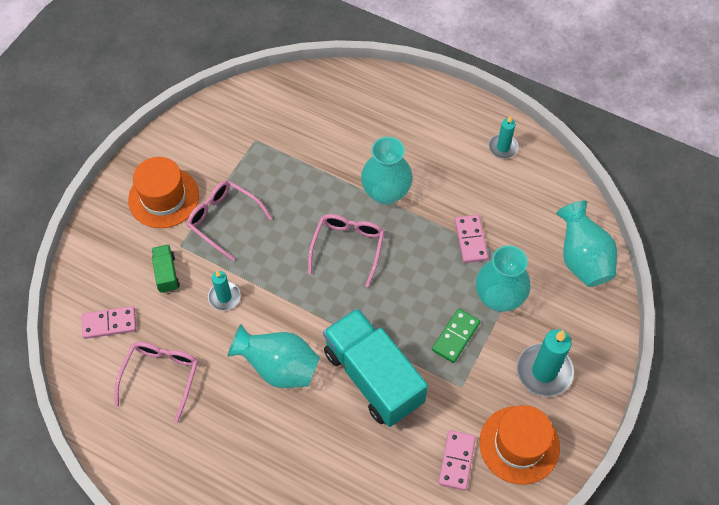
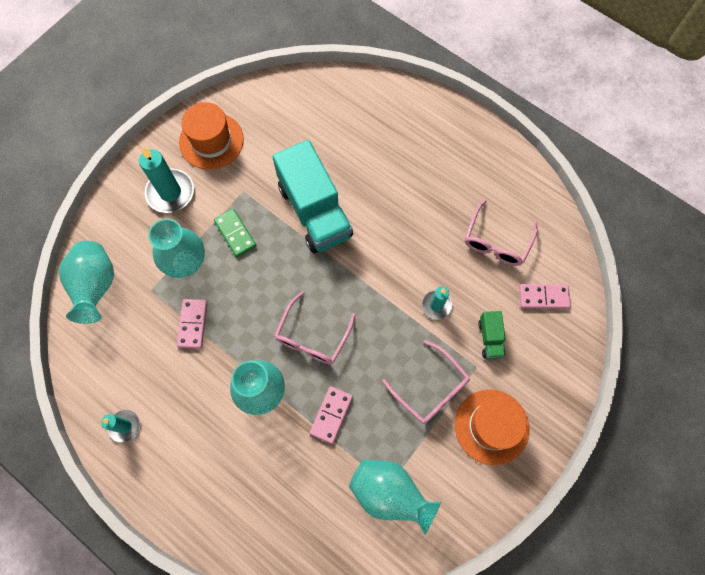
camera: 170 degrees left, 10 degrees up
(279, 367) = (394, 232): turquoise vase -> turquoise vase (389, 493)
(456, 336) = (235, 234): green domino -> green domino turned 75 degrees counterclockwise
(456, 460) = (263, 137): pink domino -> pink domino (331, 415)

